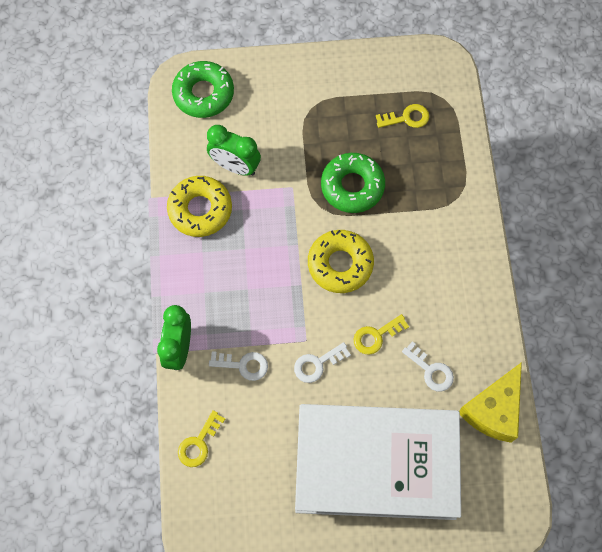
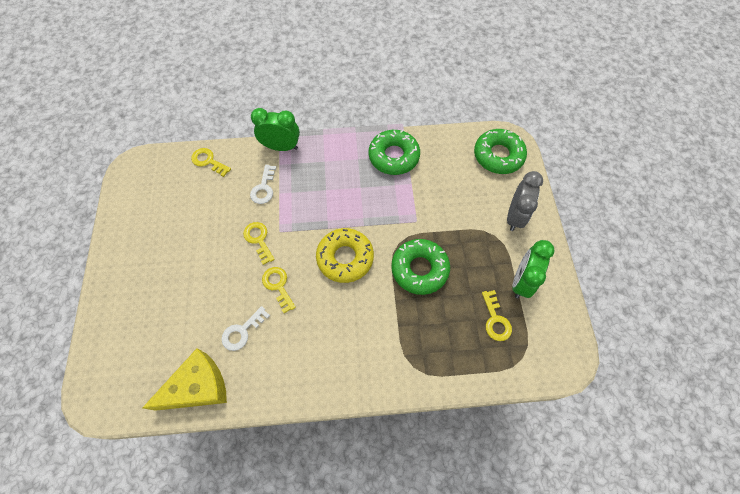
camera: 90 degrees right, 5 degrees down
(200, 209) = (393, 156): yellow donut -> green donut
(235, 166) = (433, 179): green clock -> green clock (521, 281)
(286, 86) = (515, 216): none -> grey clock
(317, 364) = (258, 239): white key -> yellow key
(376, 463) = (169, 283): white book -> none
(493, 409) = (198, 387): yellow cheese -> yellow cheese turned 120 degrees clockwise

